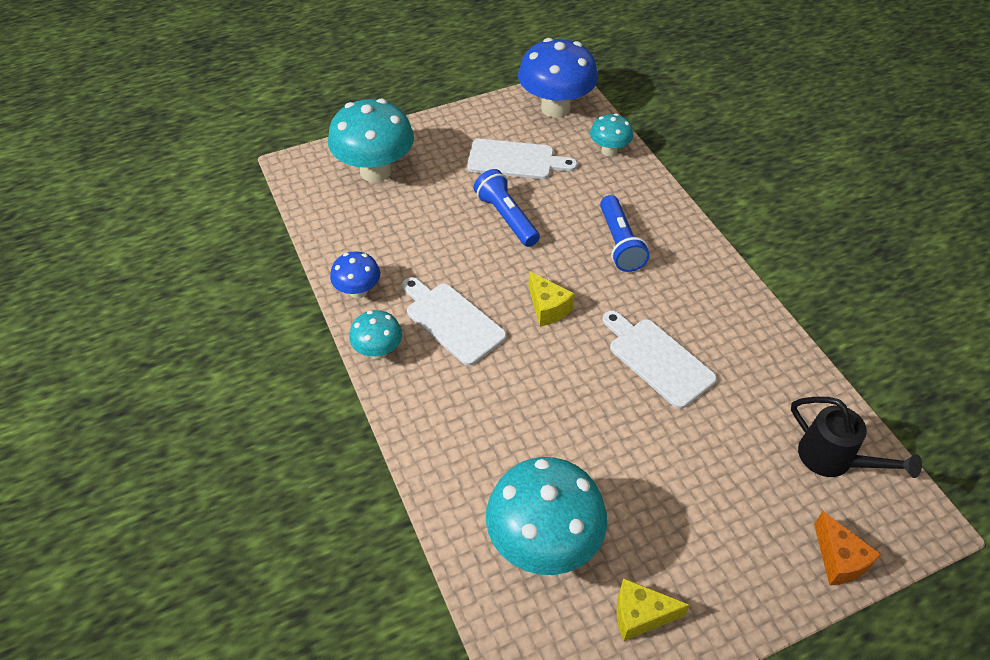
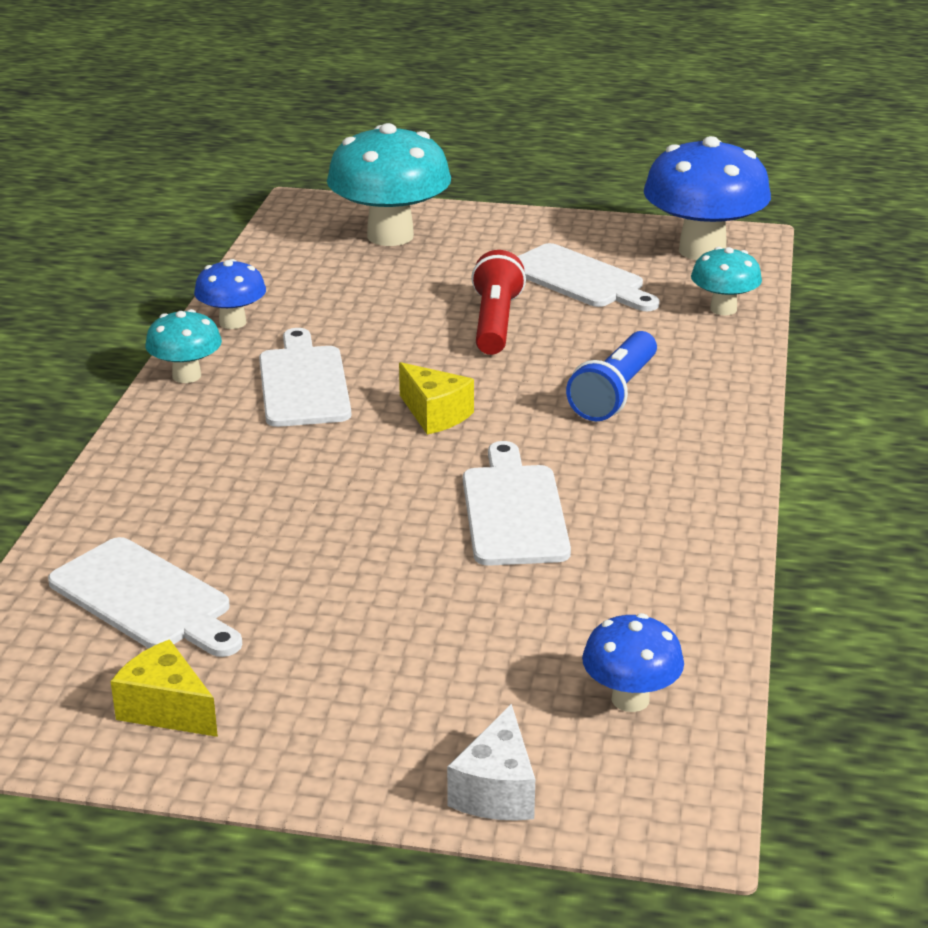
camera: 35 degrees right, 20 degrees down
(506, 217) = (495, 323): blue flashlight -> red flashlight
(543, 542) = (145, 598): turquoise mushroom -> white cutting board
(547, 308) = (435, 414): yellow cheese -> yellow cheese turned 45 degrees counterclockwise
(833, 459) = (630, 699): black watering can -> blue mushroom
(839, 560) = (496, 791): orange cheese -> white cheese

